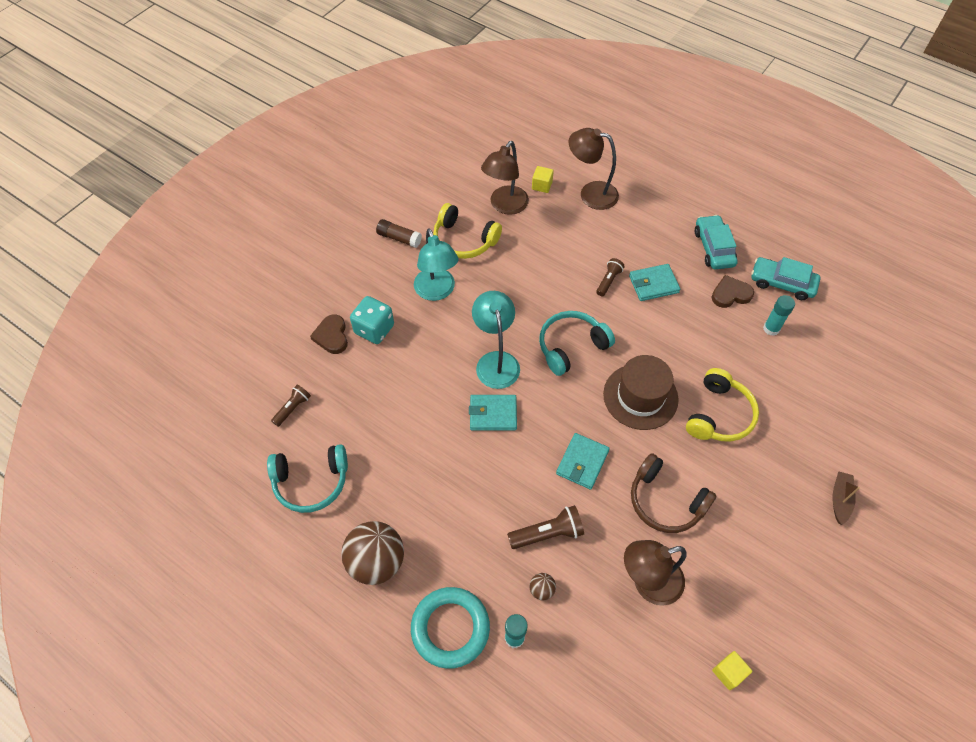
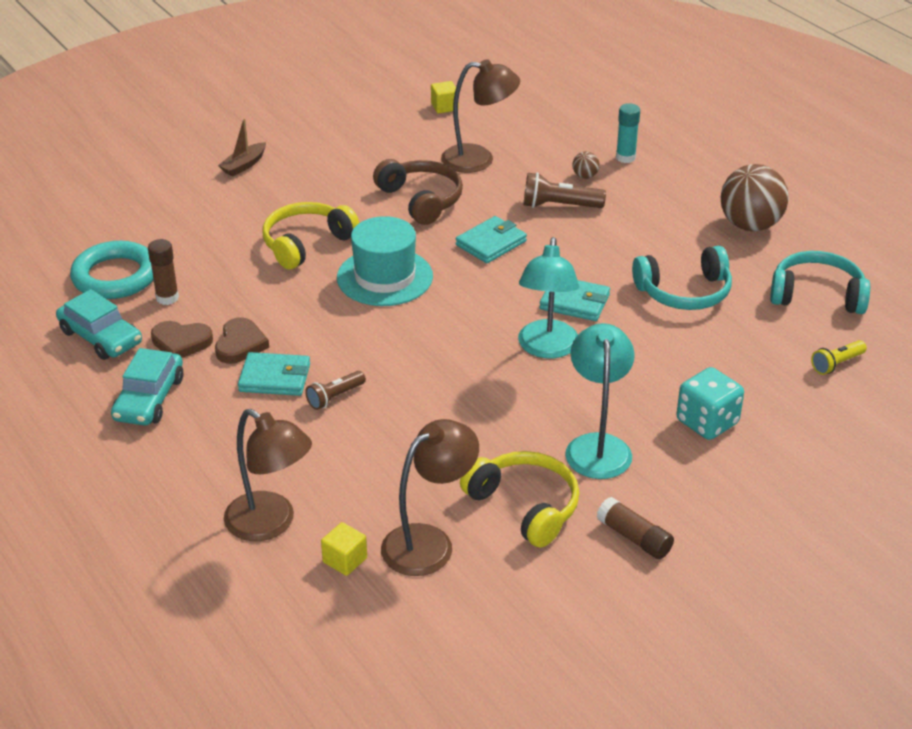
camera: 160 degrees left, 20 degrees down
(292, 408) = (836, 364): brown flashlight -> yellow flashlight
(332, 336) = (772, 429): brown heart -> brown heart (240, 344)
(450, 628) = (685, 174): turquoise ring -> turquoise ring (115, 276)
(571, 346) = (437, 340): turquoise headphones -> turquoise headphones (684, 292)
(640, 396) = (385, 277): brown hat -> turquoise hat
(771, 329) = (167, 298): turquoise glue stick -> brown glue stick

